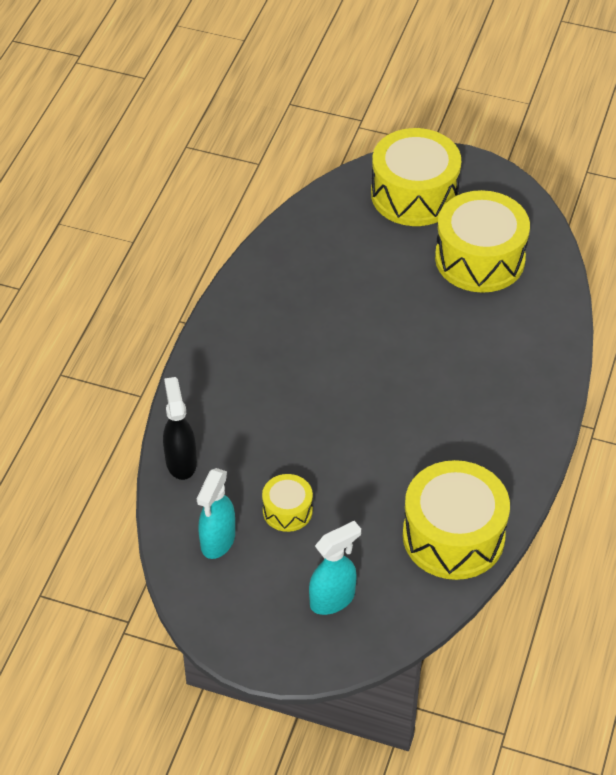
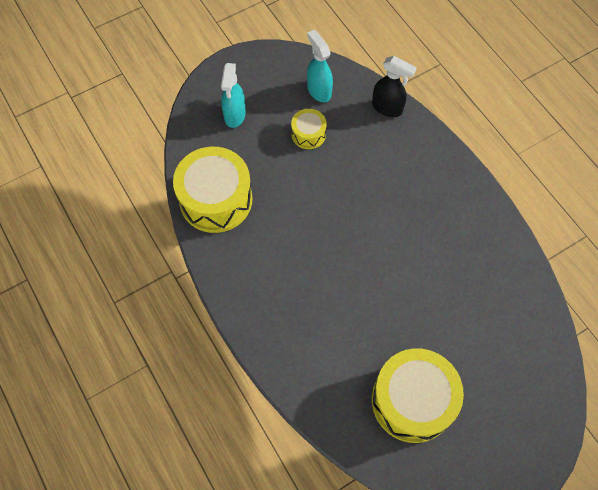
camera: 130 degrees right, 15 degrees up
(414, 194) = (513, 410): yellow drum -> none

